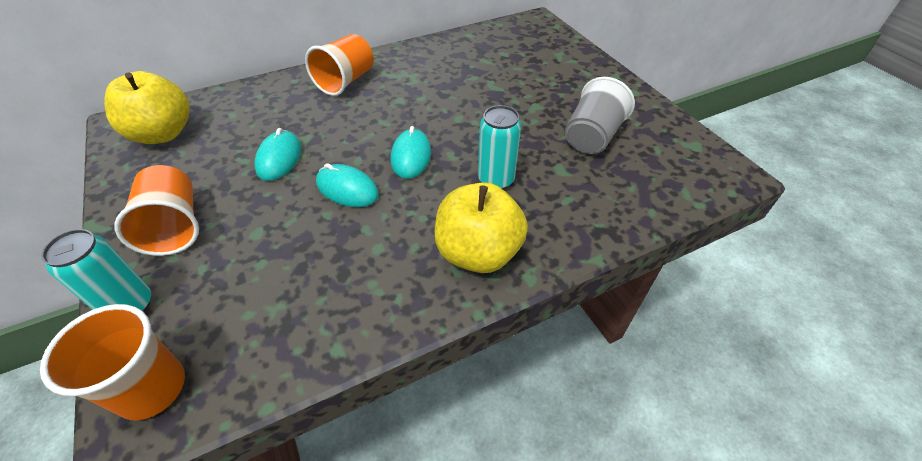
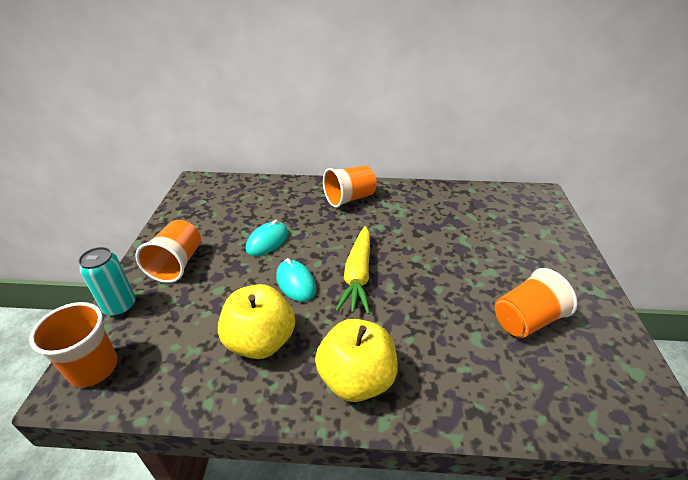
camera: 30 degrees right, 10 degrees down
(163, 134) = (212, 197): yellow apple -> yellow apple (260, 341)
(411, 156) = (357, 275): turquoise mouse -> yellow carrot
(496, 180) = (412, 323): turquoise can -> none
(591, 137) = (526, 320): grey cup -> orange cup

